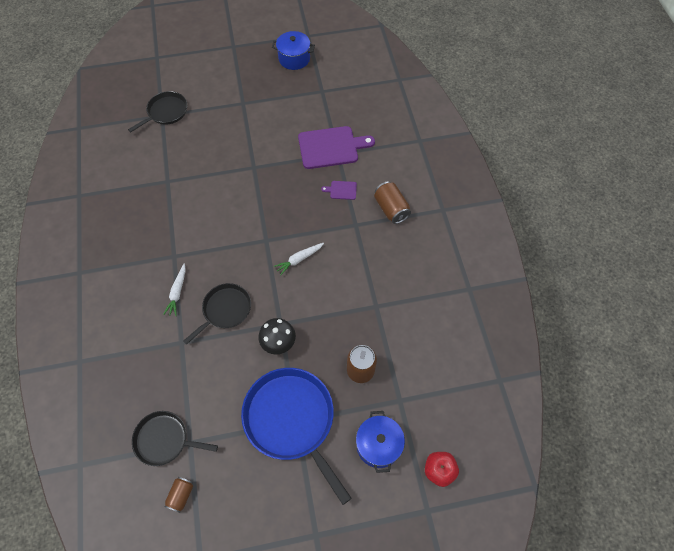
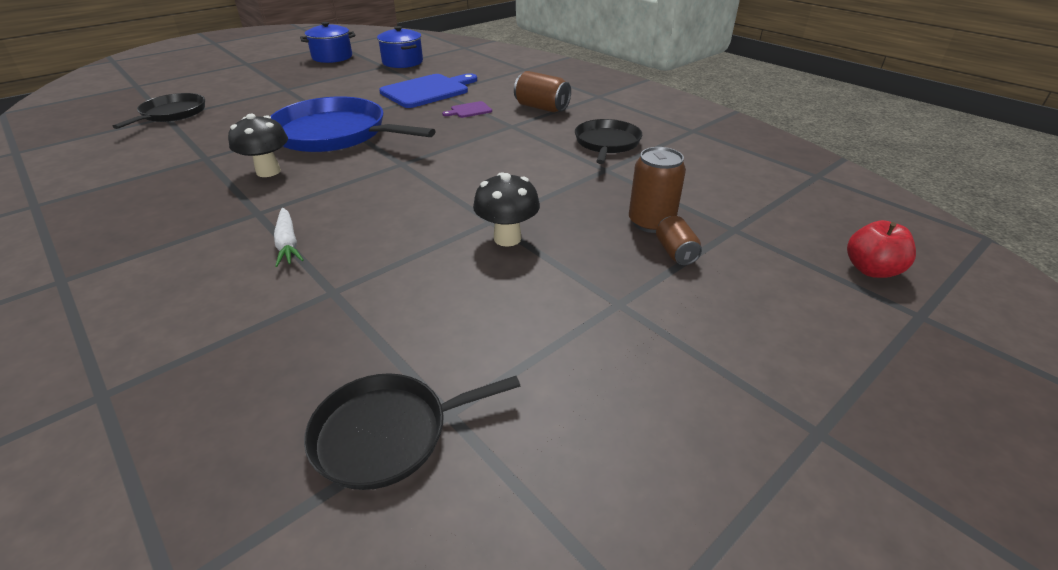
camera: 30 degrees left, 25 degrees down
(181, 495) = (496, 512): brown can -> brown can (675, 252)
(193, 214) = (268, 171): none -> black mushroom
(225, 310) = (389, 235): black pan -> black pan (606, 143)
(291, 420) = (610, 305): blue pan -> blue pan (335, 134)
(299, 259) = (464, 165): white carrot -> none
(331, 147) = (428, 91): purple cutting board -> blue cutting board
(378, 445) = (764, 279): blue pot -> blue pot (402, 62)

